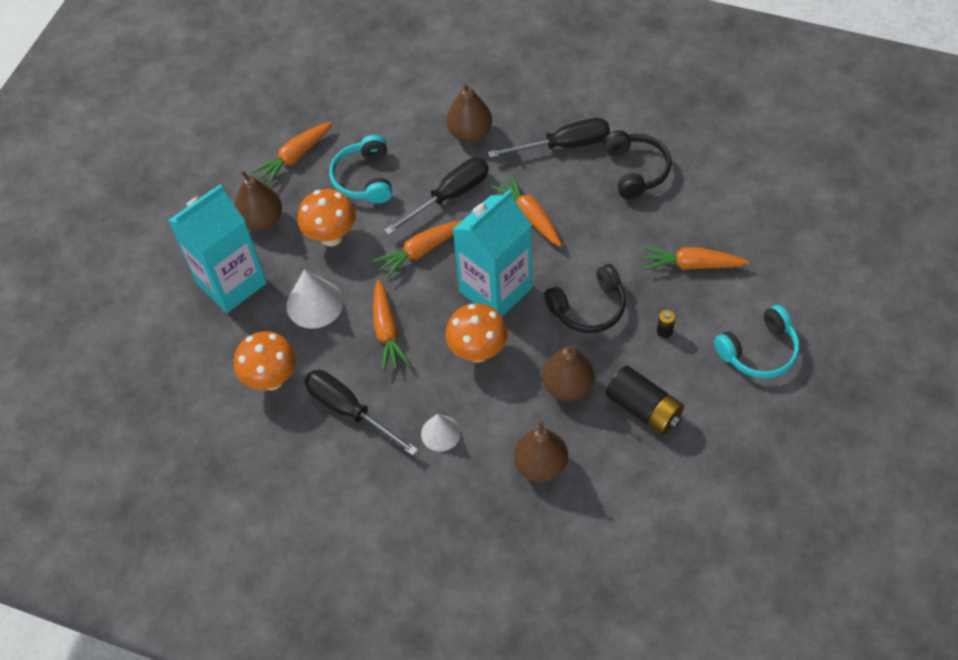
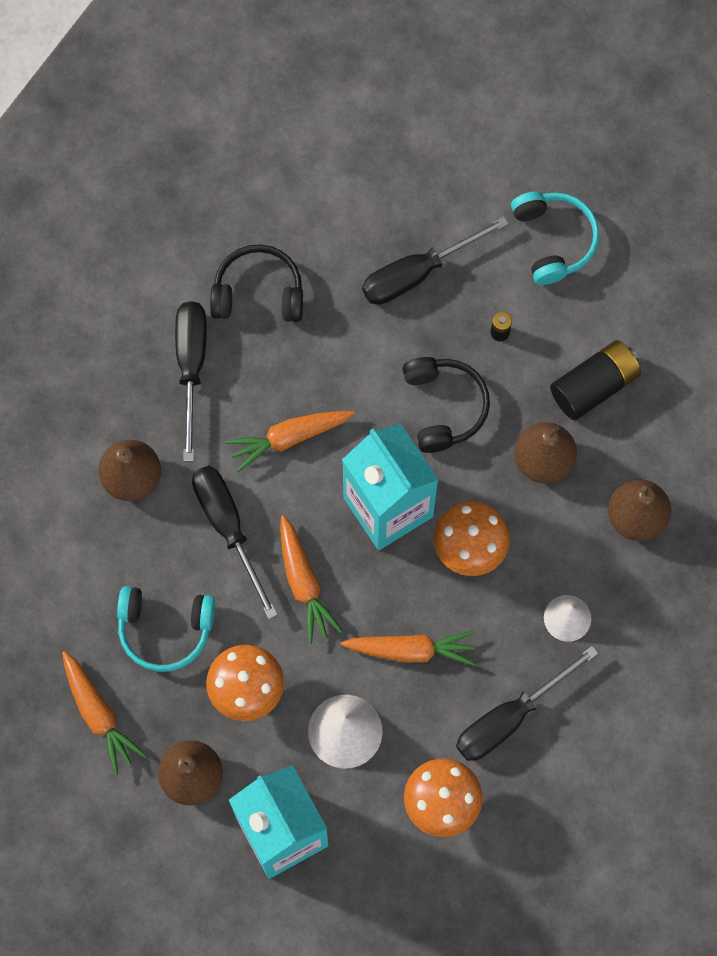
camera: 80 degrees left, 15 degrees up
(692, 264) = (417, 273): orange carrot -> black screwdriver

